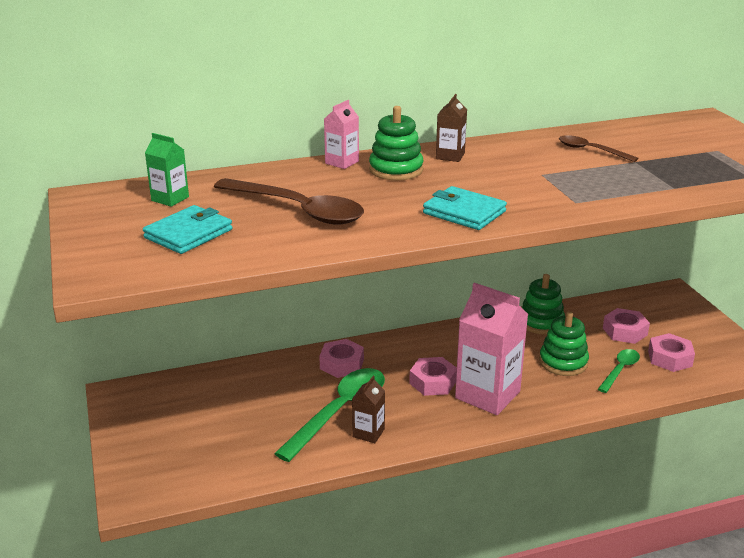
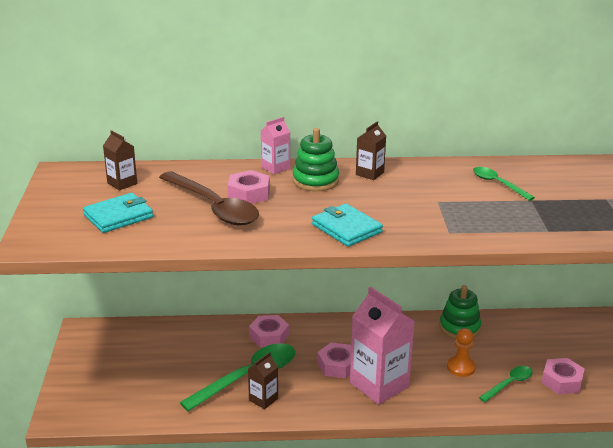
camera: 15 degrees right, 0 degrees up
(170, 199) = (122, 183): green carton -> brown carton
(563, 362) = (461, 367): green stacking toy -> orange pawn
(591, 150) = (498, 184): brown spoon -> green spoon
(625, 331) = (532, 349): pink nut -> pink nut (249, 194)

